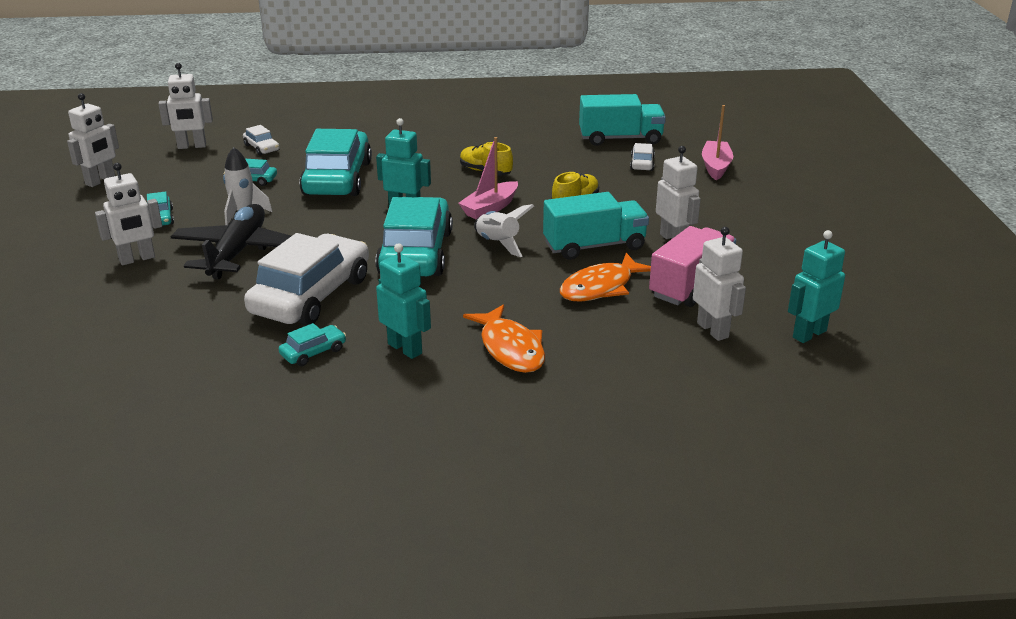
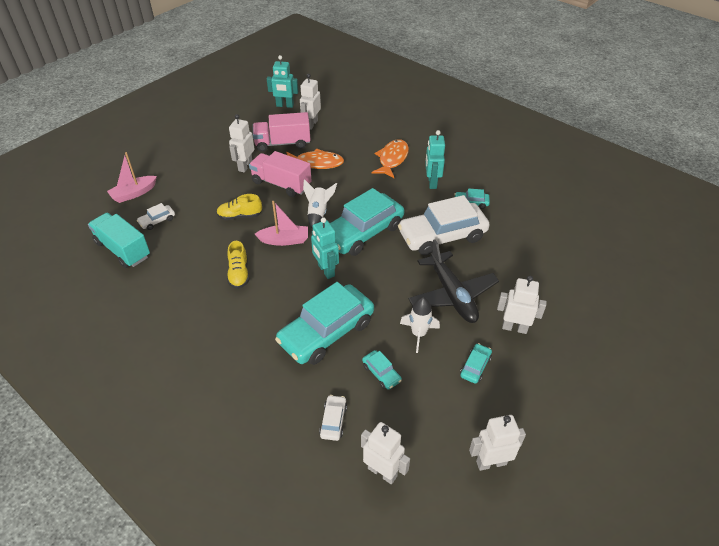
camera: 135 degrees left, 15 degrees up
(237, 252) = (452, 295): black plane -> black plane turned 75 degrees counterclockwise
(594, 246) = (281, 184): turquoise truck -> pink truck

